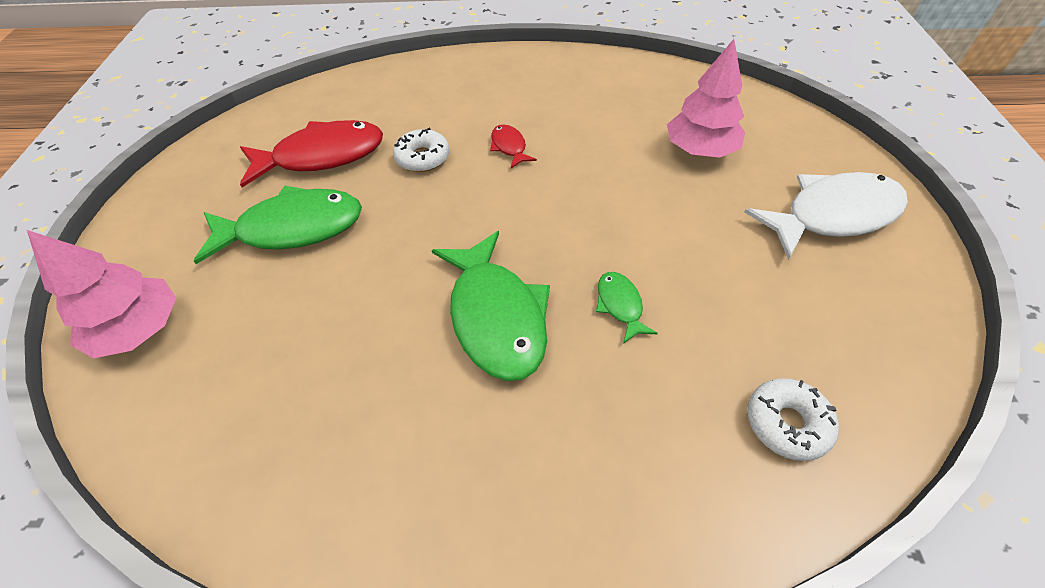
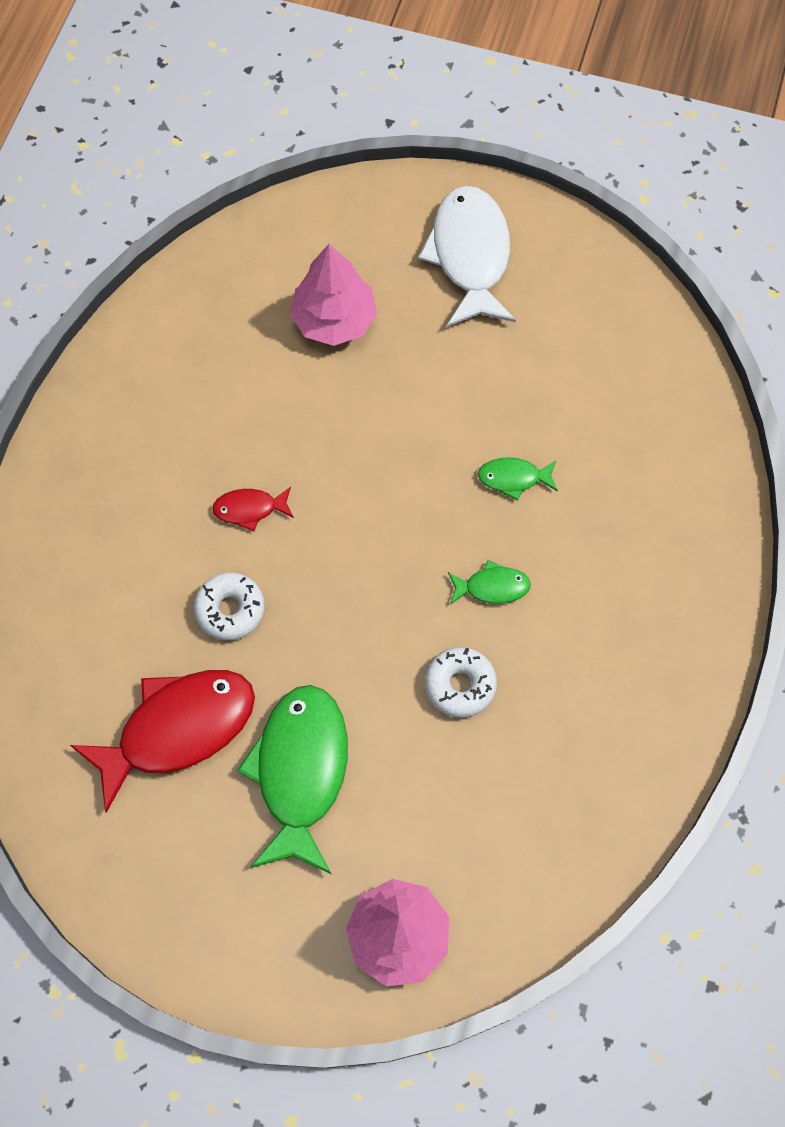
camera: 75 degrees left, 15 degrees up
(322, 156) = (178, 729): red fish -> red fish turned 60 degrees clockwise
(496, 316) = (492, 587): green fish -> green fish, size x0.46
(786, 423) = (658, 406): white donut -> white donut (460, 685)

